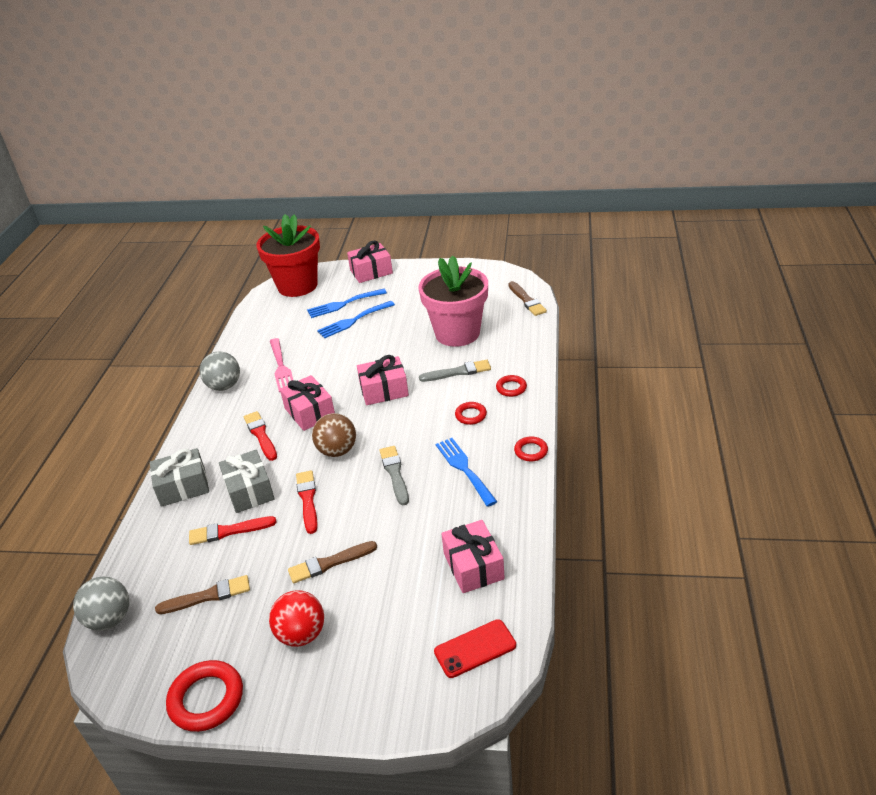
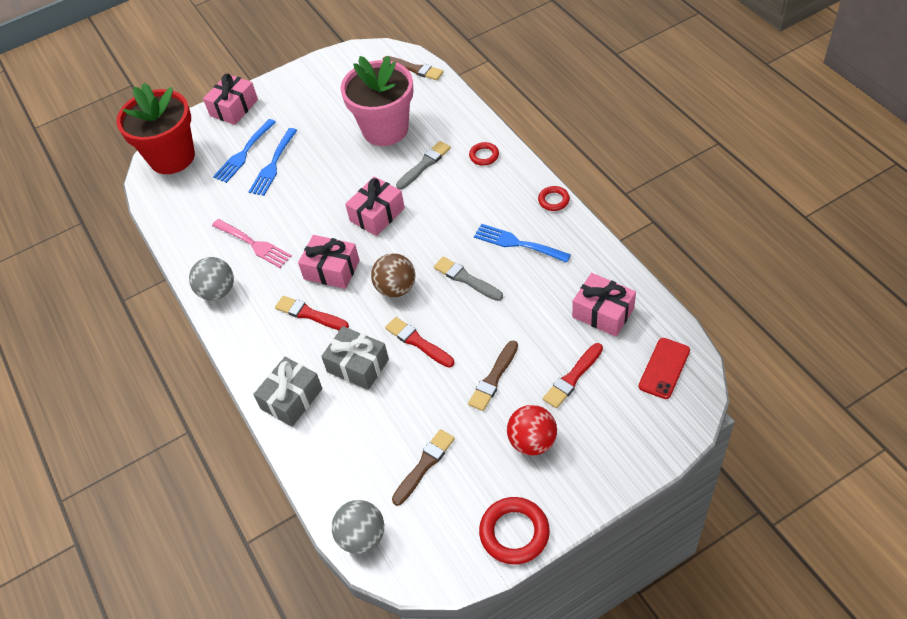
camera: 35 degrees left, 15 degrees up
(229, 531) = (380, 407): red brush -> red brush (572, 377)
(471, 415) = (475, 196): red ring -> none

